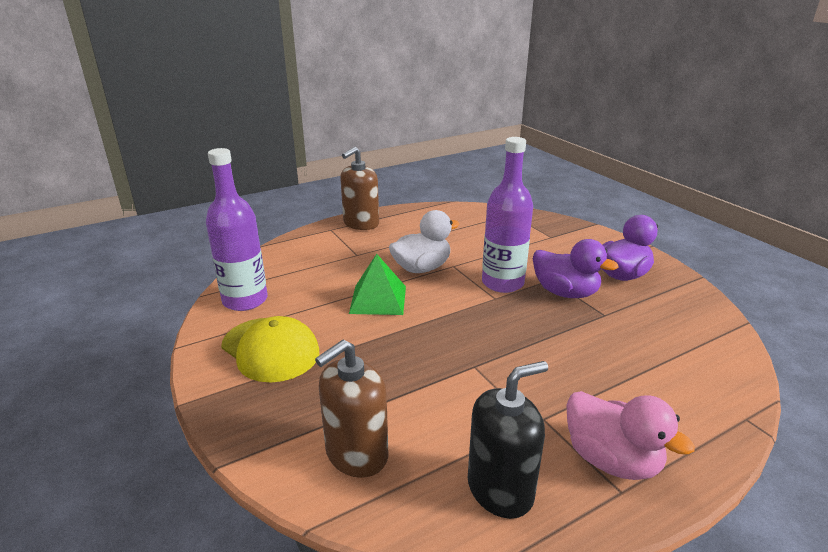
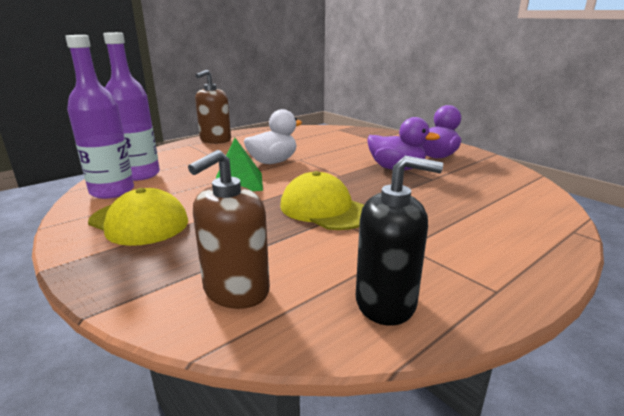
camera: 10 degrees left, 5 degrees down
(465, 351) = (324, 209): none -> yellow cap
(500, 489) = (386, 302): black soap dispenser -> black soap dispenser turned 45 degrees clockwise
(502, 283) = (343, 166): purple bottle -> purple bottle (140, 174)
(611, 460) = (478, 269): pink duck -> none

